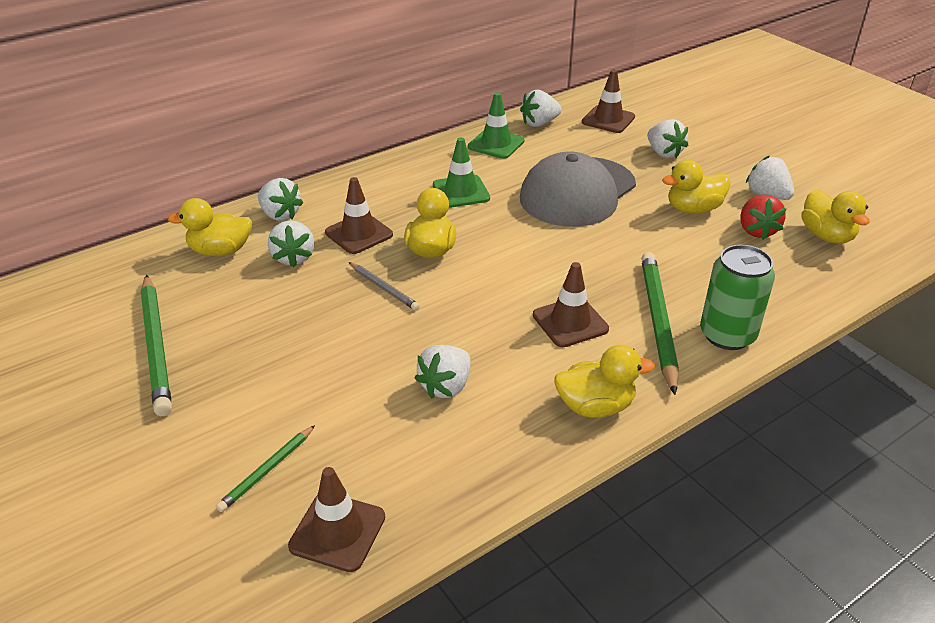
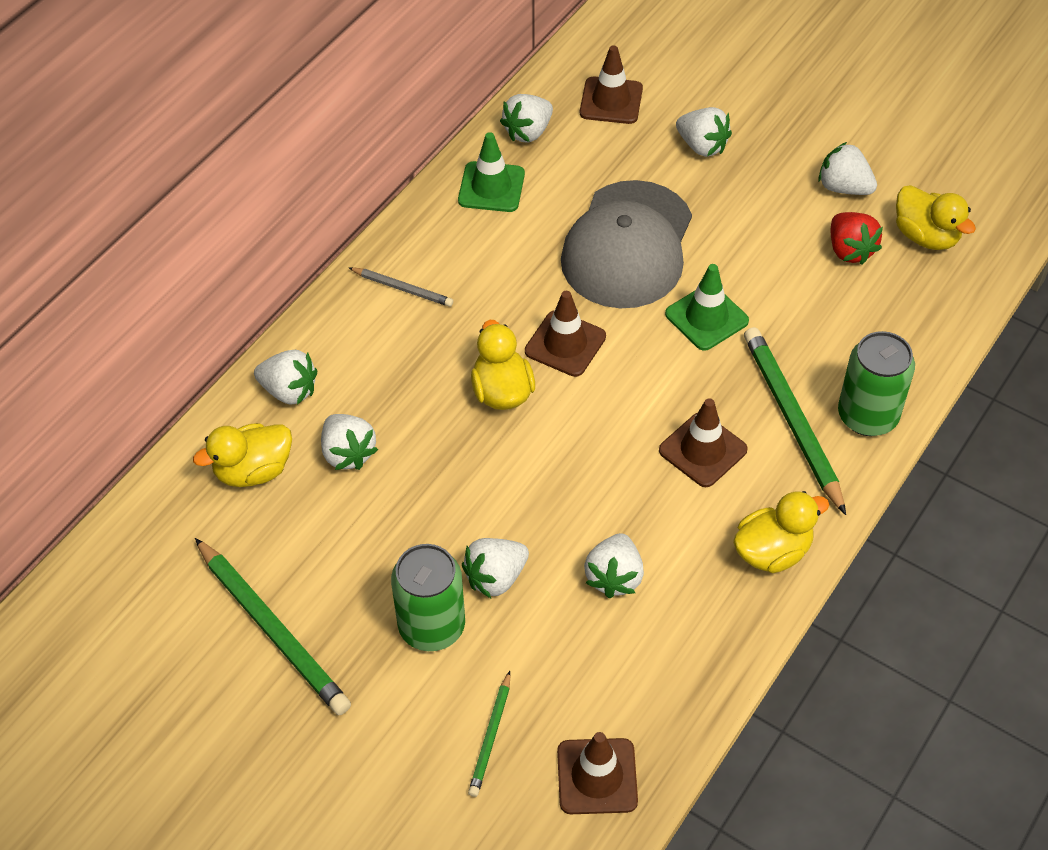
camera: 20 degrees left, 15 degrees up
(276, 378) = (432, 626): none -> green can
(349, 360) = (496, 577): none -> white strawberry
(359, 234) = (403, 392): brown traffic cone -> brown traffic cone (565, 344)
(384, 288) = (478, 466): grey pencil -> grey pencil (403, 289)
(461, 192) = (489, 286): green traffic cone -> green traffic cone (706, 317)
(693, 209) = (770, 235): yellow duck -> none

